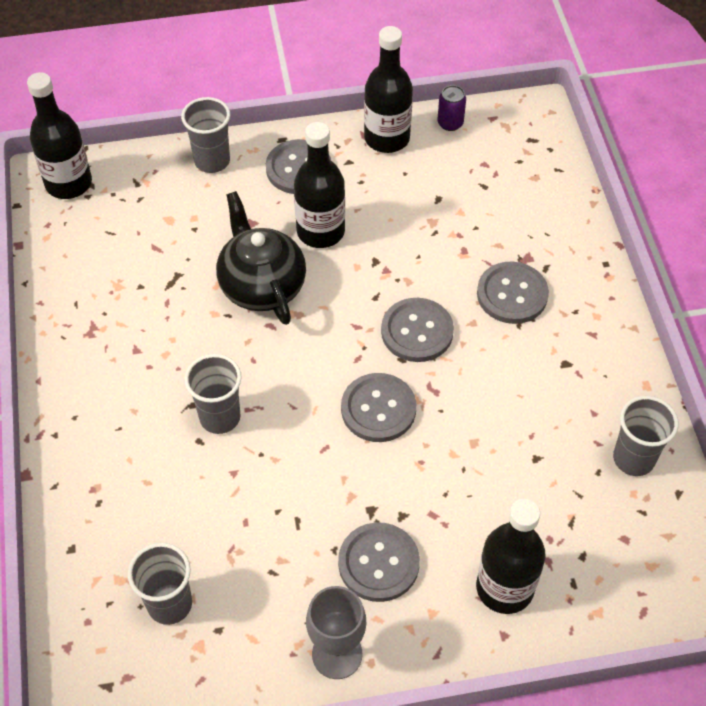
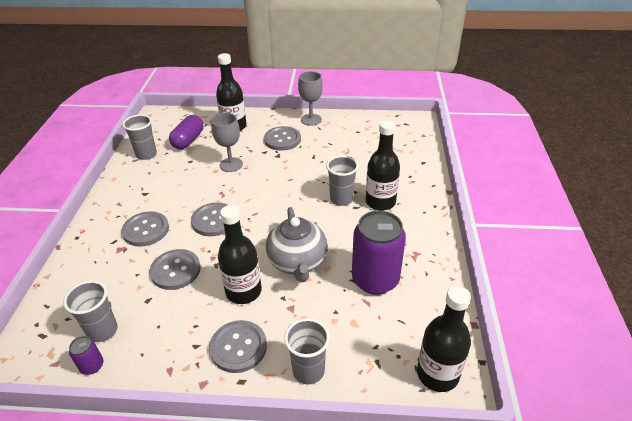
camera: 165 degrees left, 15 degrees down
(147, 280) = (375, 279): none -> purple can
(170, 604) = (377, 140): grey cup -> grey cup (102, 330)
(261, 285) = (297, 262): black teapot -> grey teapot
(378, 409) = (255, 190): grey button -> grey button (175, 270)
(387, 138) = (153, 362): black bottle -> black bottle (380, 202)
(451, 464) = (231, 164): none -> grey goblet
(577, 519) = (188, 140): none -> purple capsule

